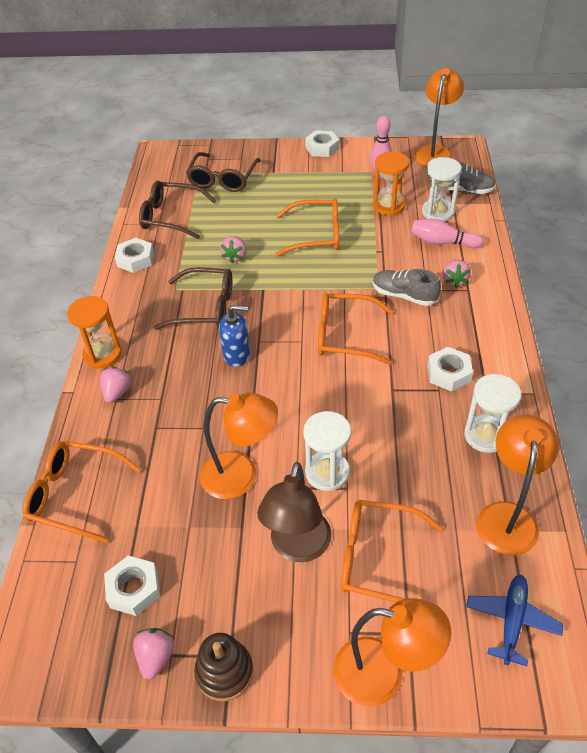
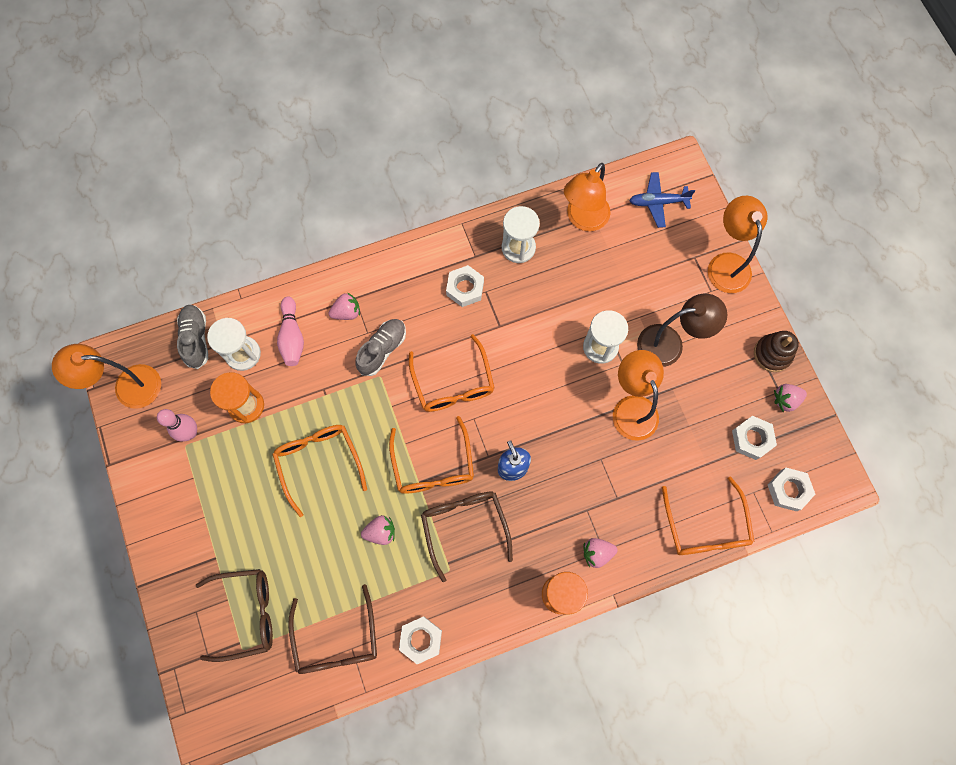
camera: 115 degrees left, 25 degrees up
(322, 148) = (149, 519): white nut -> white nut (788, 490)
(379, 559) = (653, 289): orange glasses -> orange glasses (433, 465)
(404, 295) = (382, 350): grey shoe -> grey shoe turned 150 degrees counterclockwise
(507, 516) = (583, 219): orange lamp -> orange lamp turned 45 degrees counterclockwise

